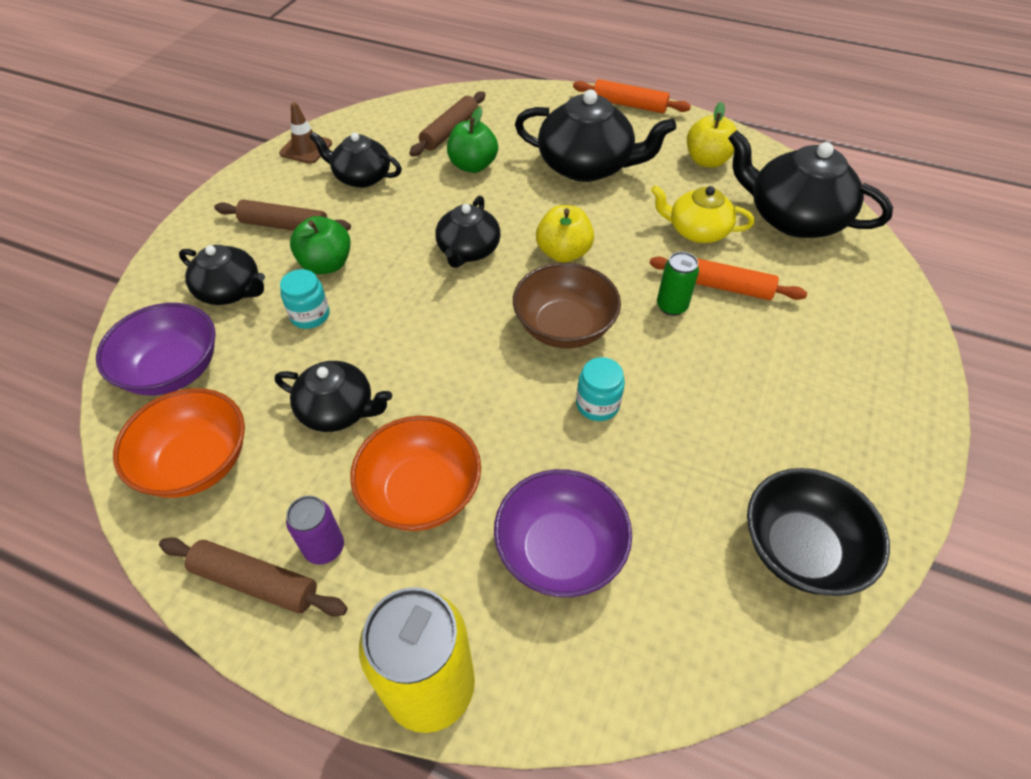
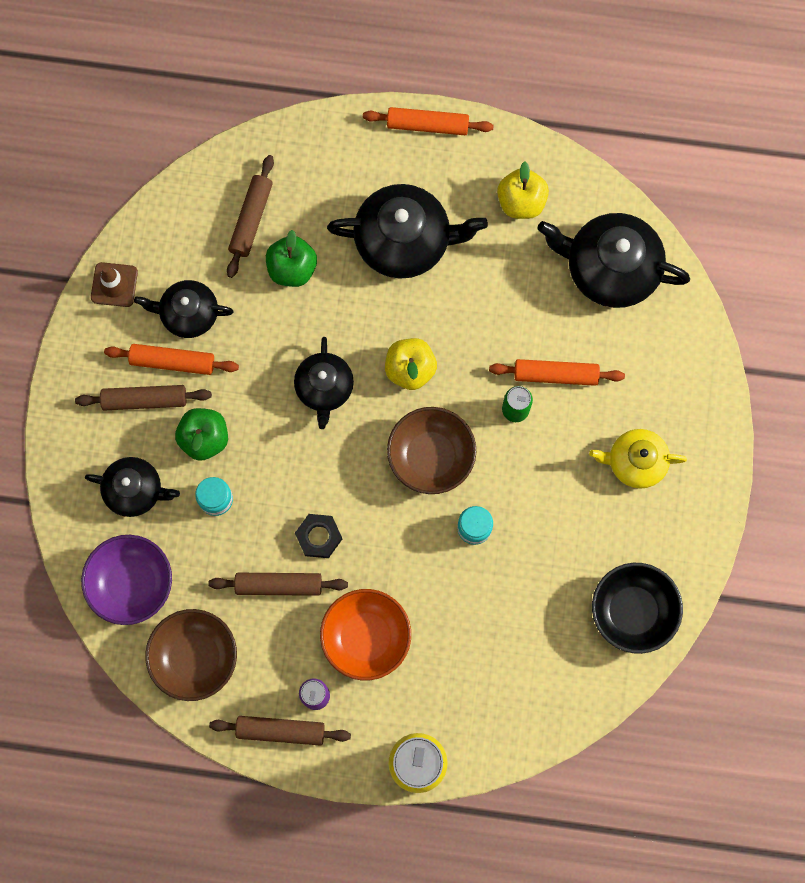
camera: 15 degrees left, 25 degrees up
(197, 463) = (195, 657): orange bowl -> brown bowl
(327, 205) = (172, 362): none -> orange rolling pin
(338, 410) = (279, 585): black teapot -> brown rolling pin
(407, 373) = (319, 537): none -> black nut
(560, 550) = (474, 655): purple bowl -> none
(697, 231) = (524, 309): yellow teapot -> yellow teapot (635, 462)

